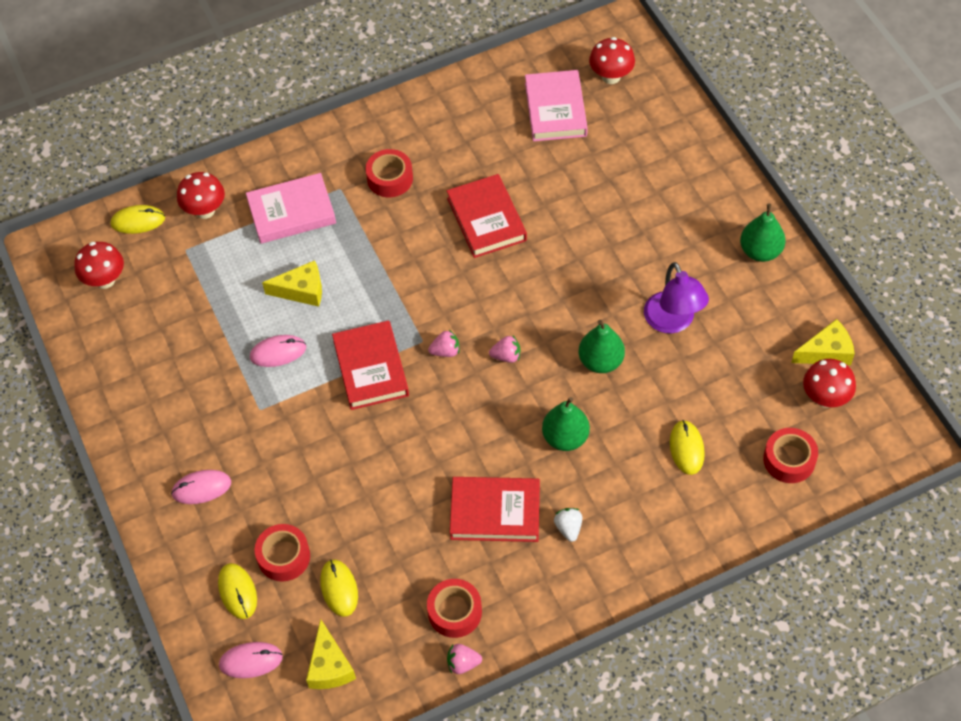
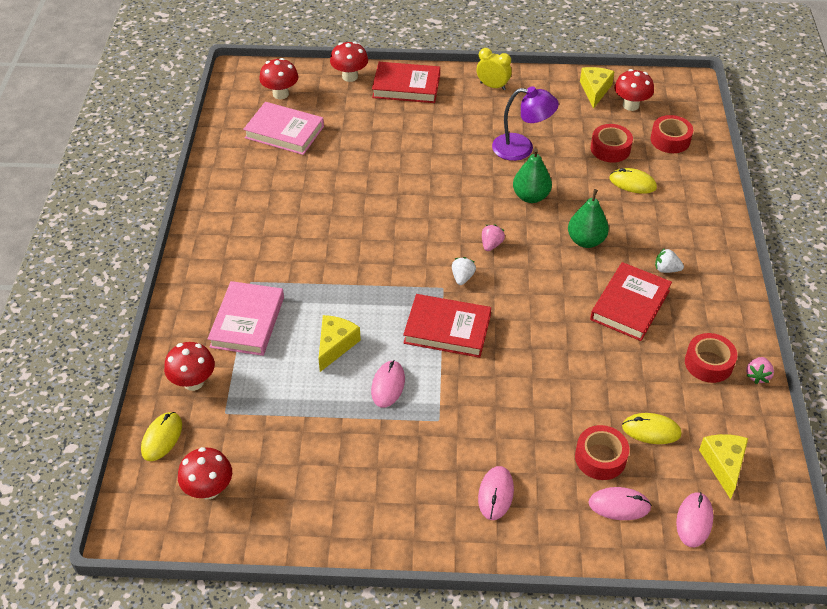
camera: 65 degrees left, 10 degrees down
(237, 592) = (619, 505): yellow mouse -> pink mouse
(329, 666) = (723, 464): yellow cheese -> yellow cheese turned 105 degrees counterclockwise
(390, 178) = (267, 247): red tape -> red tape (610, 149)
(445, 351) = (462, 277): pink strawberry -> white strawberry
(486, 219) = (355, 207): red book -> red book (406, 86)
(681, 119) = (350, 76): none -> red mushroom
(760, 251) = (492, 86): green pear -> yellow clock

